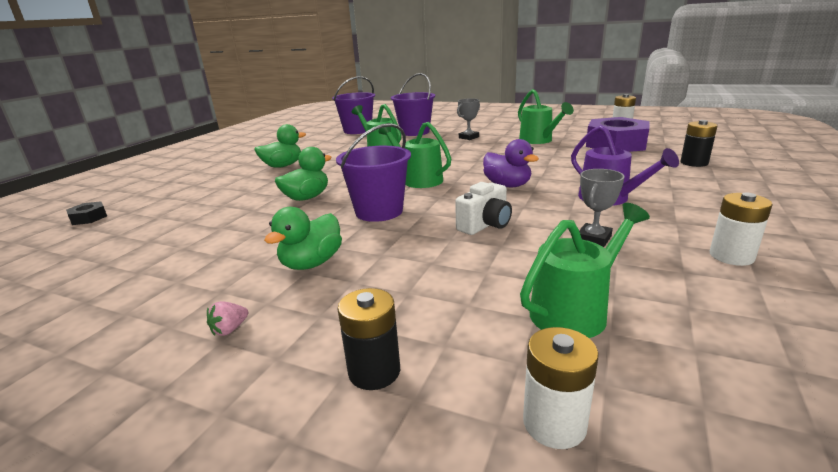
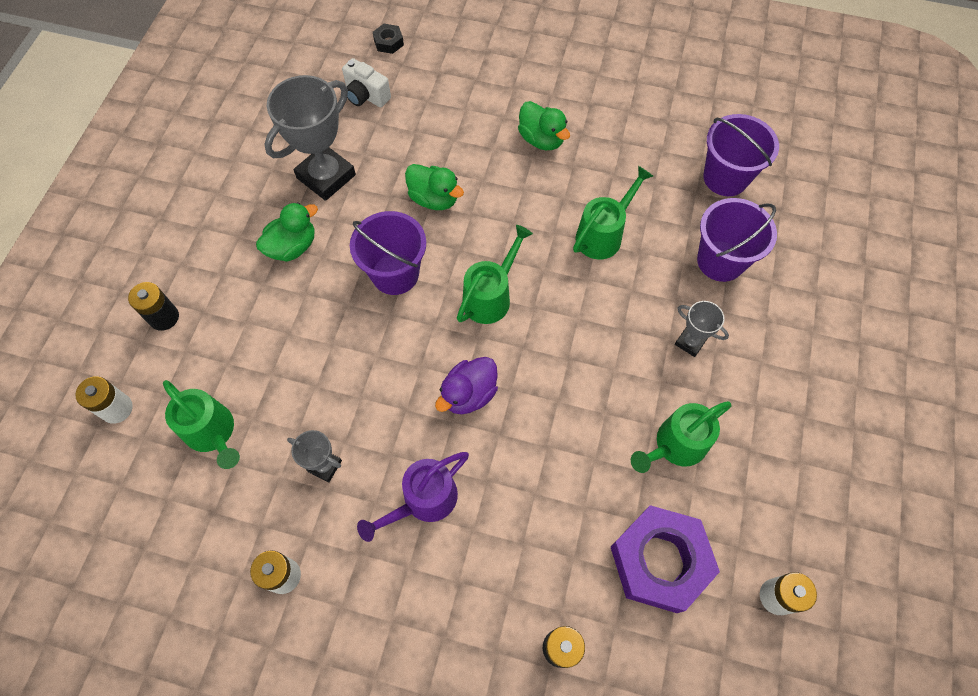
camera: 80 degrees right, 40 degrees up
(228, 246) = (326, 176): none -> grey trophy
(230, 329) = (210, 227): pink strawberry -> none
(312, 263) = (292, 247): green duck -> green duck turned 120 degrees clockwise
(485, 225) = (358, 372): white camera -> white camera (366, 96)

